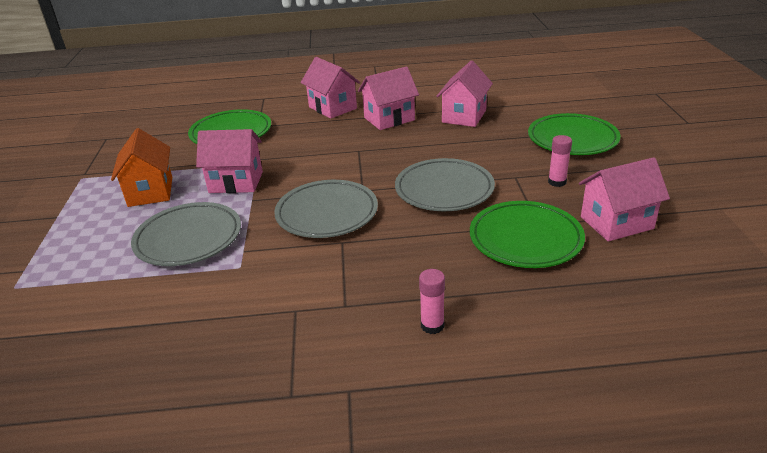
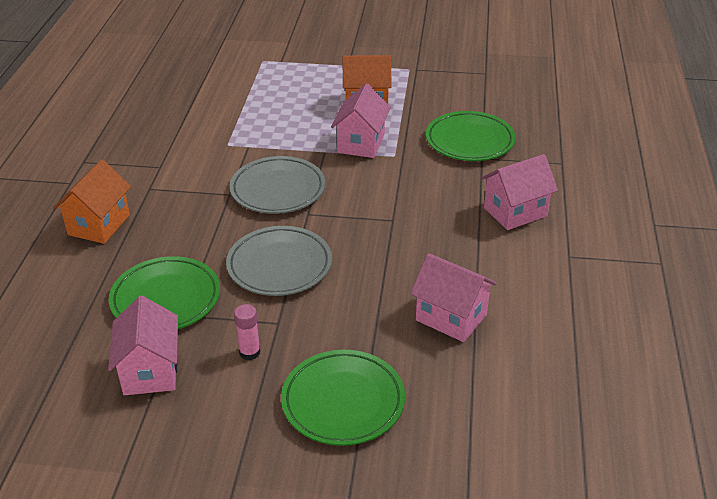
camera: 100 degrees right, 5 degrees up
(188, 239) = (280, 122): grey plate -> none
(389, 119) = (466, 252): pink house -> none
(432, 325) = (99, 225): pink glue stick -> orange house

